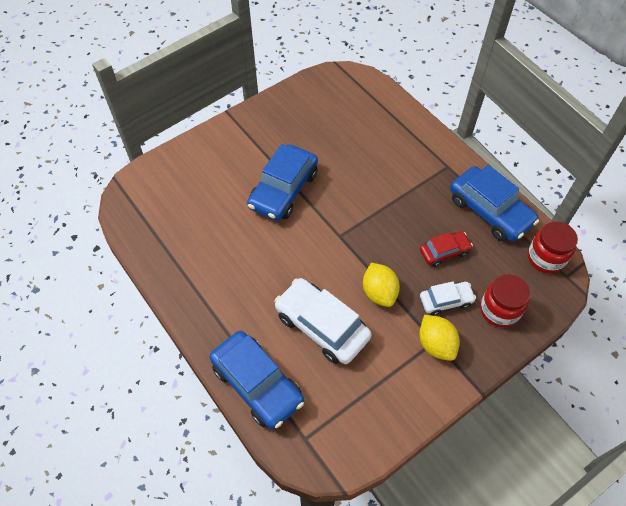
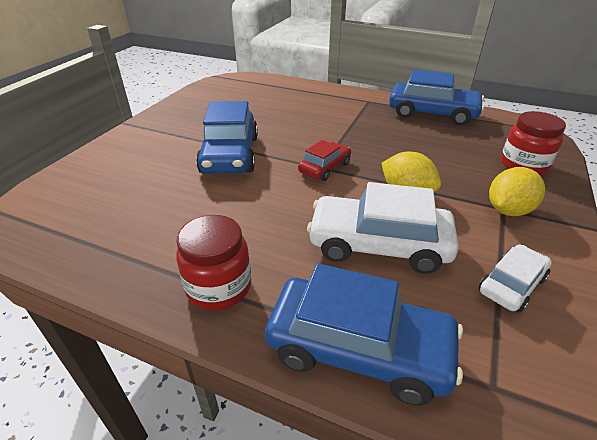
camera: 30 degrees left, 20 degrees down
(436, 344) = (508, 210): yellow lemon -> yellow lemon turned 75 degrees counterclockwise
(444, 252) = (429, 146): red car -> red car (324, 168)
(446, 301) = (473, 176): white car -> white car (511, 285)
(545, 258) = (508, 124): red jar -> red jar (219, 287)

